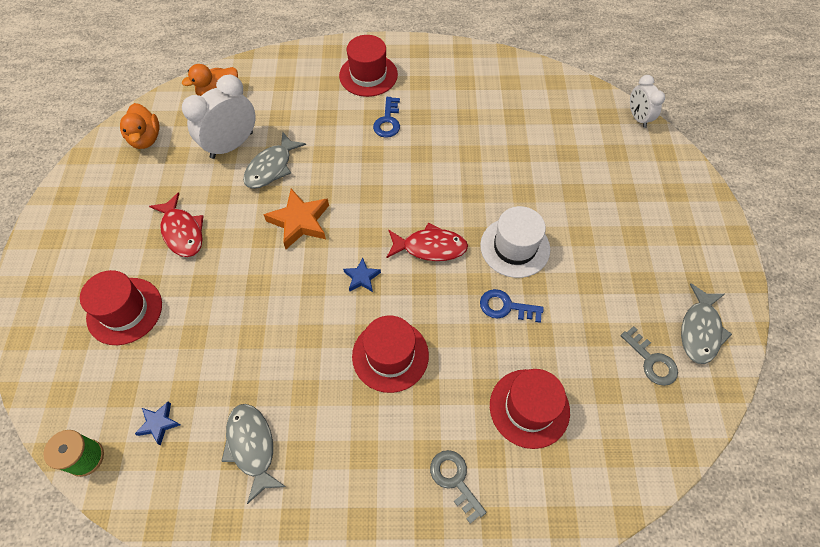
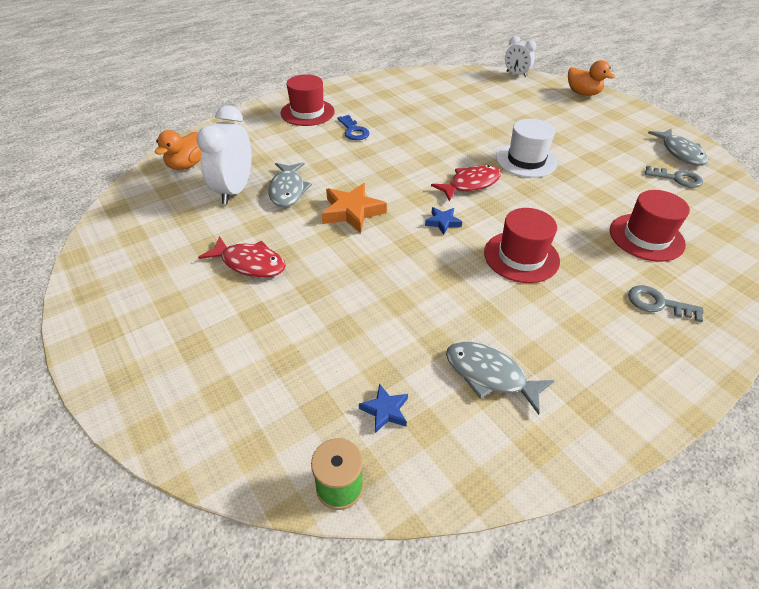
camera: 35 degrees left, 15 degrees down
(124, 311) = (252, 346): red hat -> none
(146, 139) = (140, 218): orange duck -> orange duck (583, 93)
(505, 307) = (561, 192): blue key -> none

